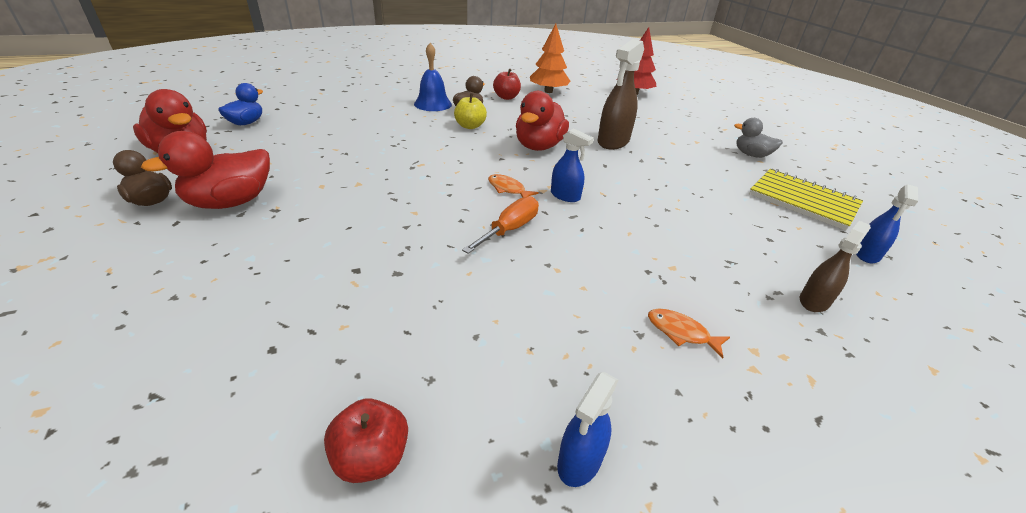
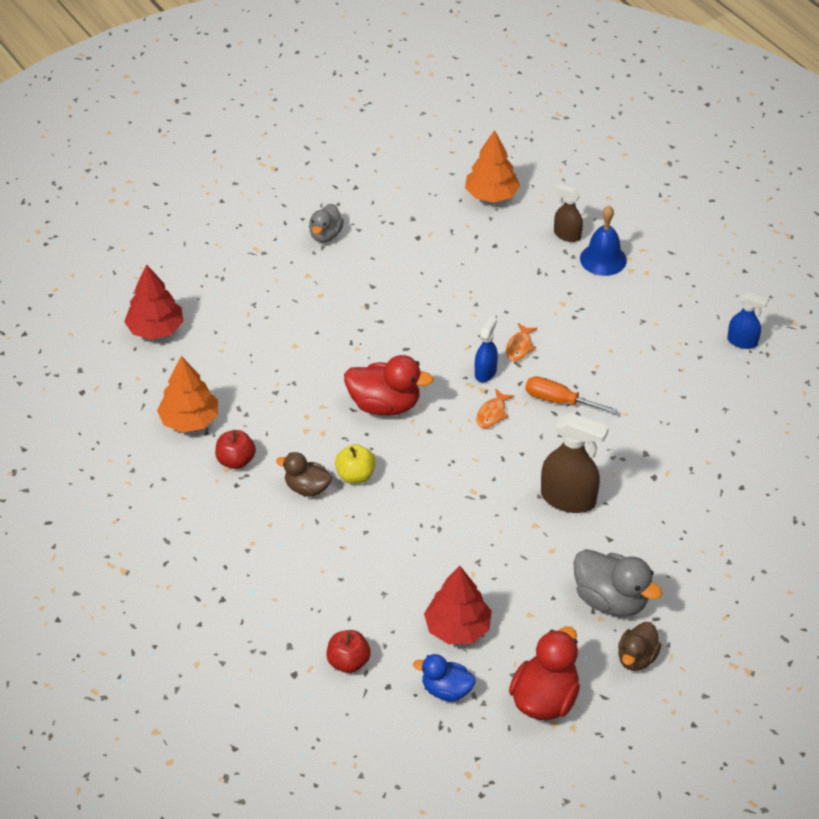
camera: 100 degrees left, 10 degrees up
(230, 202) = (611, 600): red duck -> grey duck
(292, 135) = (457, 628): none -> red tree
(371, 457) = (780, 417): red apple -> red apple (348, 662)
(433, 104) = (297, 531): blue bell -> blue bell (603, 259)
(613, 142) = (342, 344): brown spray bottle -> brown spray bottle (568, 499)
(681, 332) = (632, 301): orange fish -> orange fish (519, 347)
(803, 201) = (416, 214): yellow notebook -> none
(866, 254) = (491, 195): blue spray bottle -> orange tree

